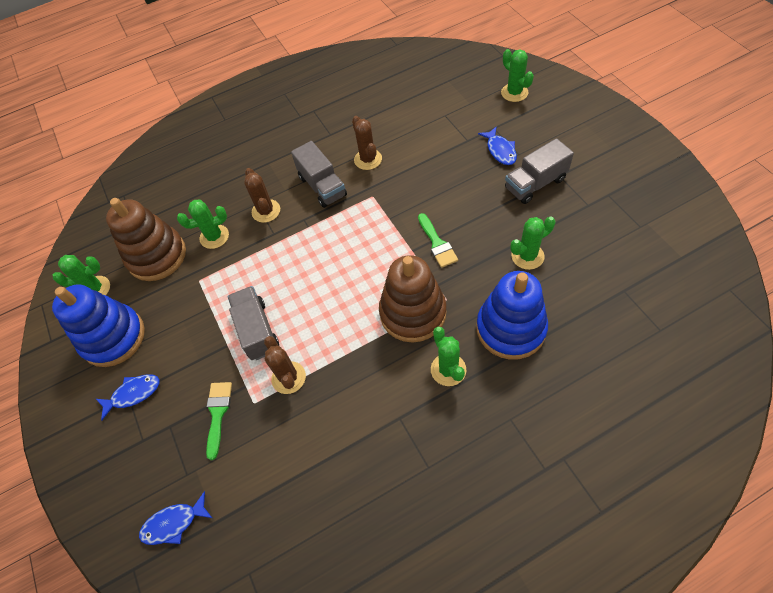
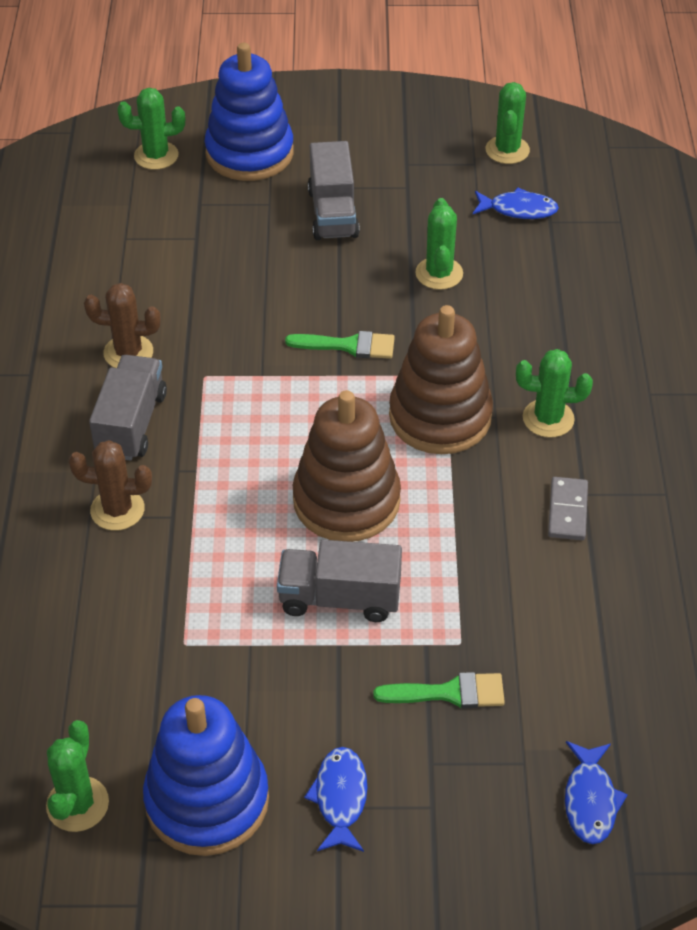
camera: 70 degrees left, 10 degrees down
(157, 256) = (82, 689): brown stacking toy -> brown stacking toy (346, 501)
(214, 237) = (110, 595): green cactus -> green cactus (507, 150)
(218, 413) = (449, 693): green brush -> green brush turned 150 degrees clockwise
(288, 377) = (447, 588): brown cactus -> none
(322, 186) = (131, 424): grey truck -> grey truck turned 75 degrees counterclockwise
(380, 415) = (568, 511): none -> grey domino
(500, 150) = (246, 217): blue fish -> blue fish (518, 209)
(510, 328) = (531, 337): blue stacking toy -> blue stacking toy (249, 153)

